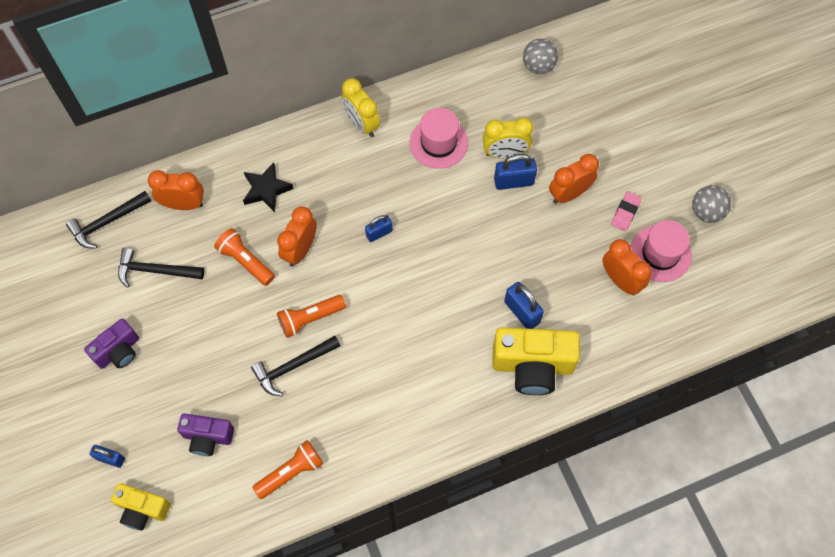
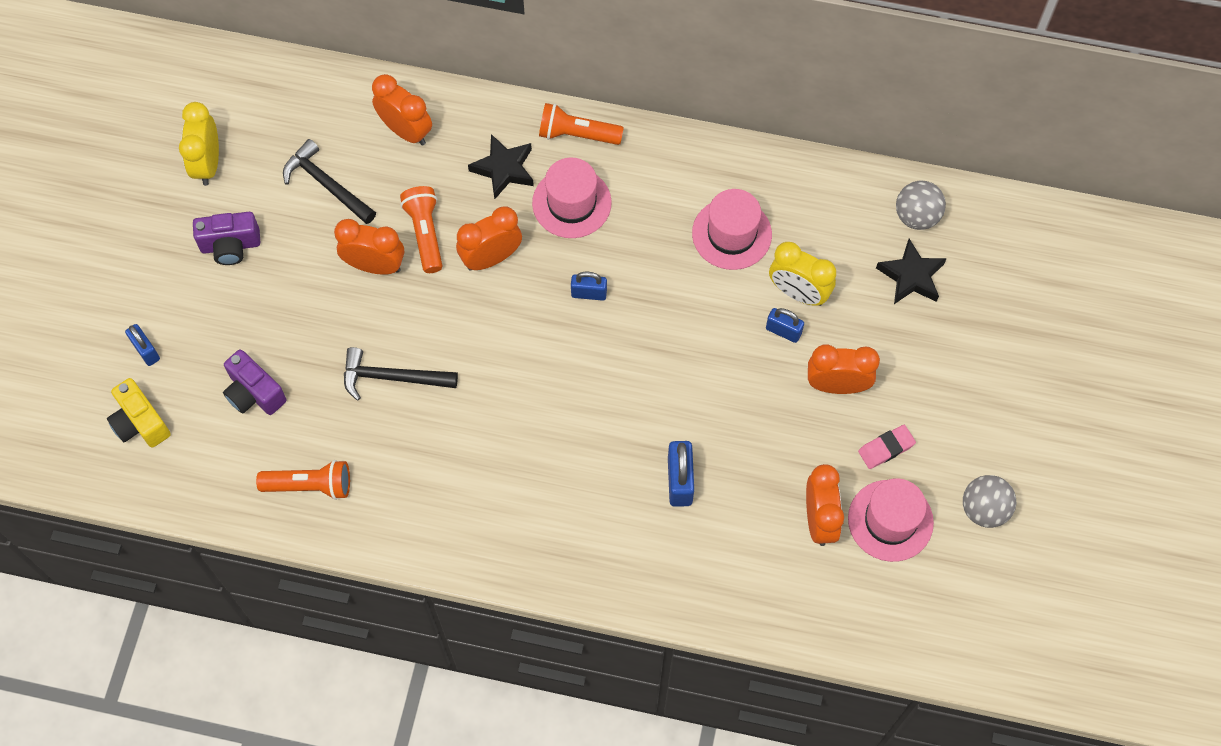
camera: 35 degrees right, 0 degrees up
(107, 222) = (315, 101): black hammer -> none
(227, 302) = (375, 265): none -> orange clock
(310, 319) = (447, 338): orange flashlight -> orange flashlight (577, 134)
(326, 184) = (571, 203): none -> pink hat
(362, 124) = (661, 160): yellow clock -> yellow clock (207, 164)
(513, 182) = (783, 331): blue padlock -> blue padlock, size x0.66
(532, 366) = (645, 547): yellow camera -> none
(562, 103) = (911, 276): none -> black star

